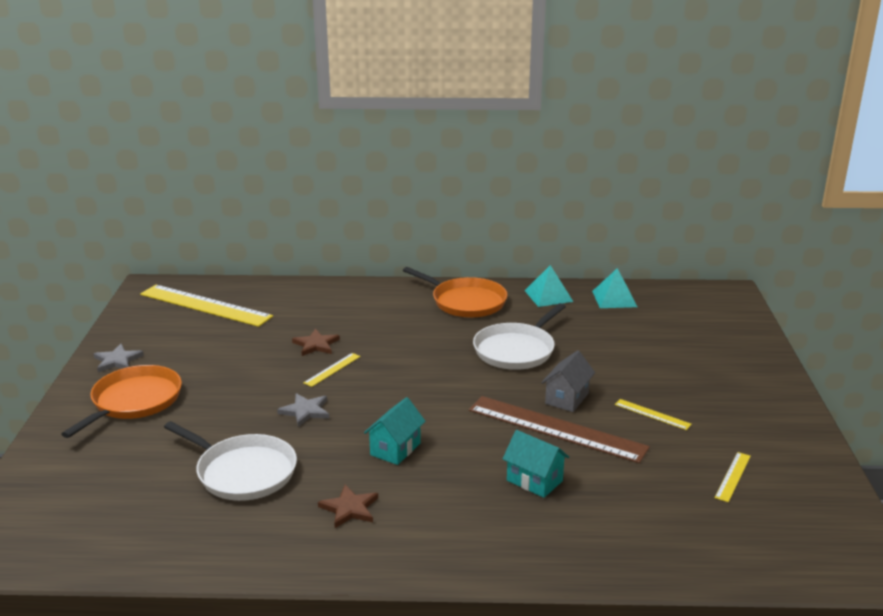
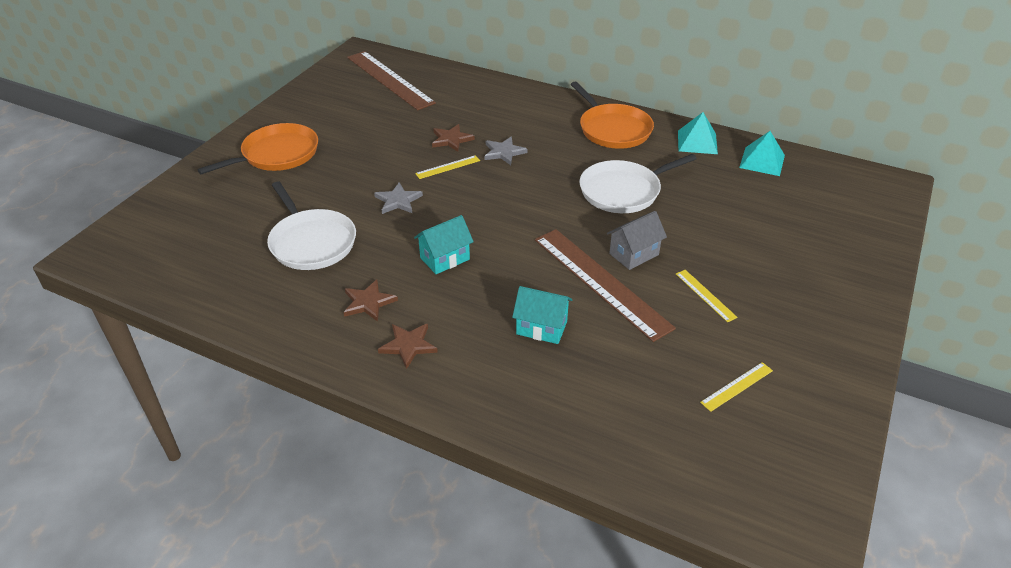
camera: 25 degrees right, 15 degrees up
(117, 360) = (290, 114): grey star -> grey star (503, 152)
(205, 305) = (389, 80): yellow ruler -> brown ruler
(421, 533) = (408, 345): none -> brown star
(534, 480) = (541, 328): turquoise house -> turquoise house turned 45 degrees counterclockwise

